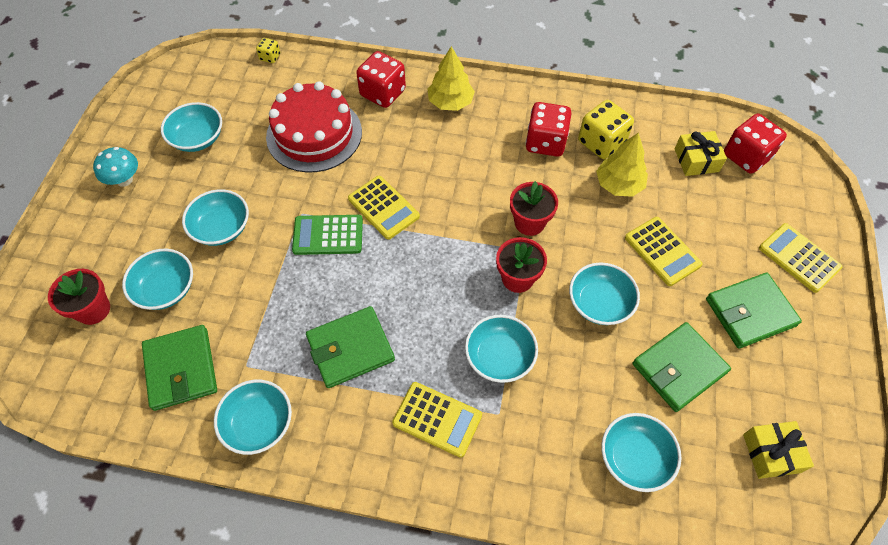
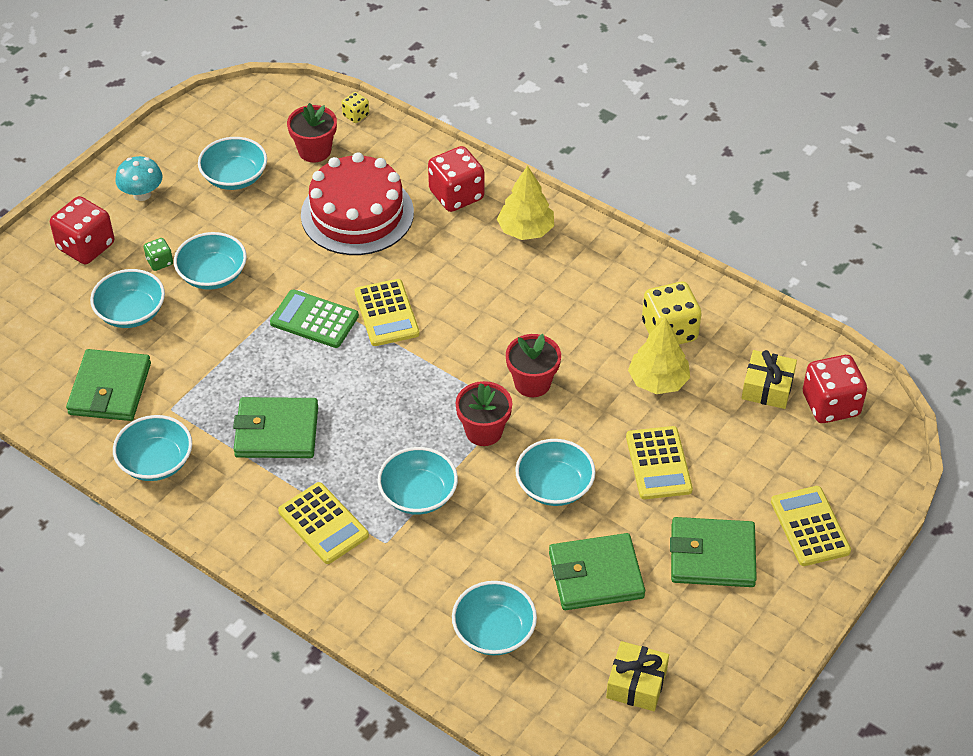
camera: 25 degrees right, 10 degrees down
(93, 309) = (56, 306): red flower pot -> red flower pot (314, 151)
(169, 233) = (159, 262): none -> green dice
(545, 142) = (605, 309): red dice -> red dice (86, 246)

